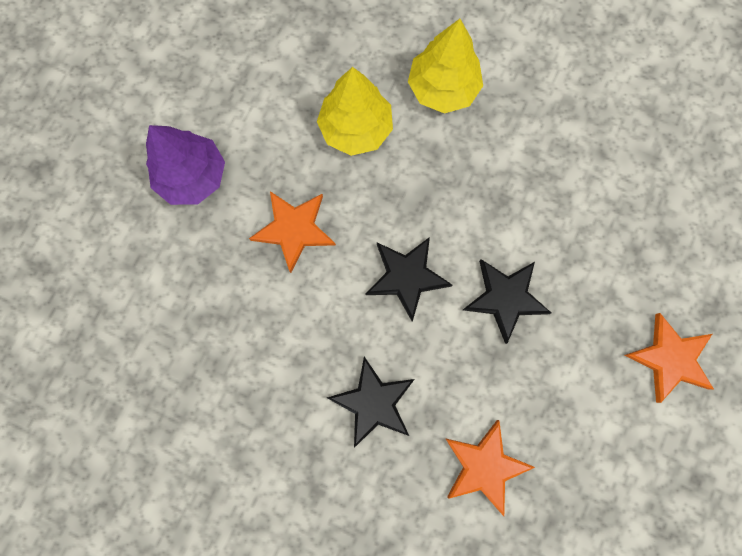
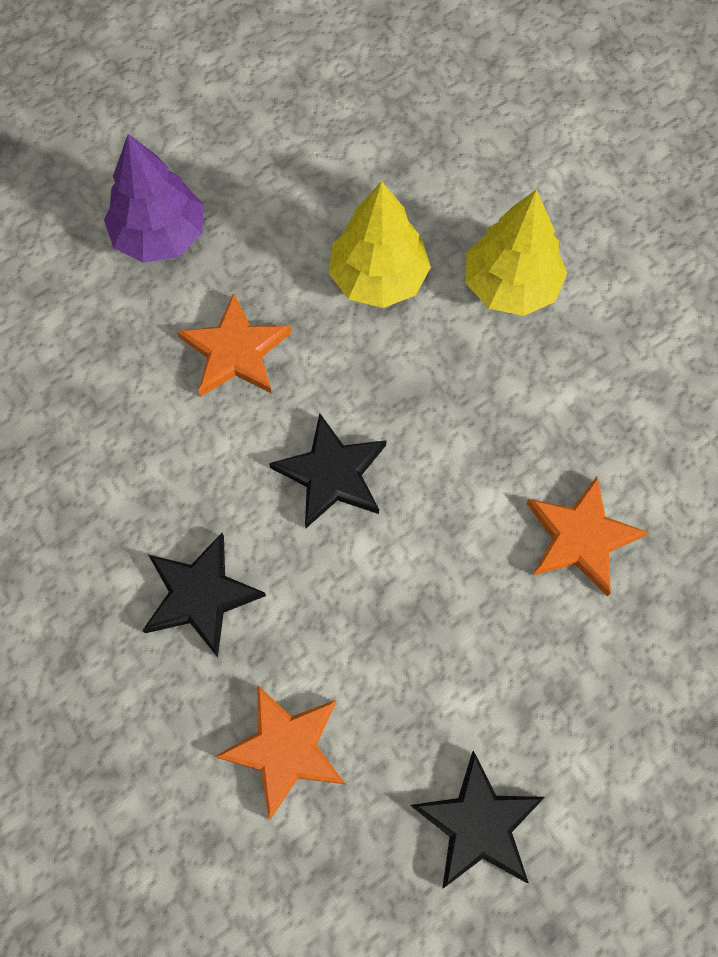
camera: 30 degrees right, 10 degrees down
(505, 298) = (437, 564): black star -> black star (478, 824)
(670, 358) = (605, 756): orange star -> orange star (581, 537)

